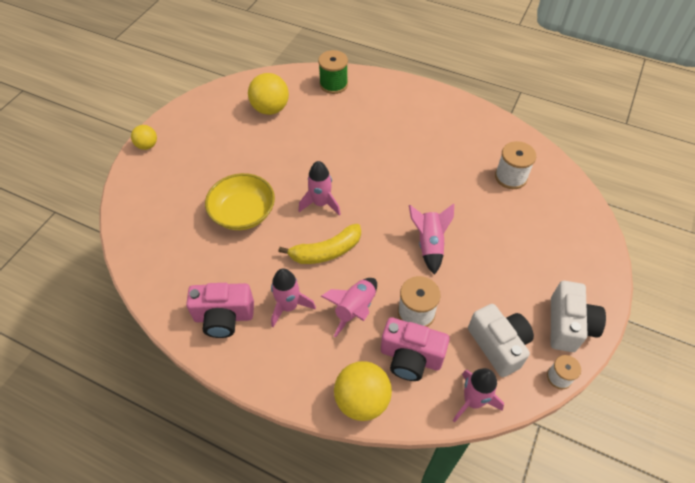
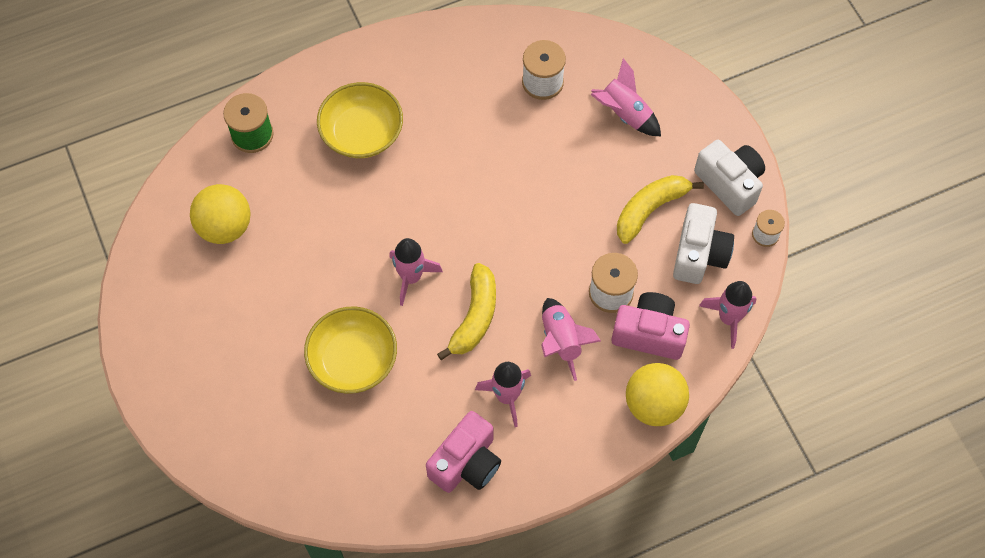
camera: 50 degrees left, 10 degrees up
(147, 145) = (154, 394): yellow ball -> none
(384, 123) = (362, 133): none -> yellow bowl
(410, 357) = (649, 334): pink camera -> pink camera turned 135 degrees counterclockwise
(429, 244) = (551, 220): pink rocket -> pink rocket (624, 114)
(496, 292) = (650, 209): none -> yellow banana
(498, 345) = (699, 254): white camera -> white camera turned 90 degrees clockwise

